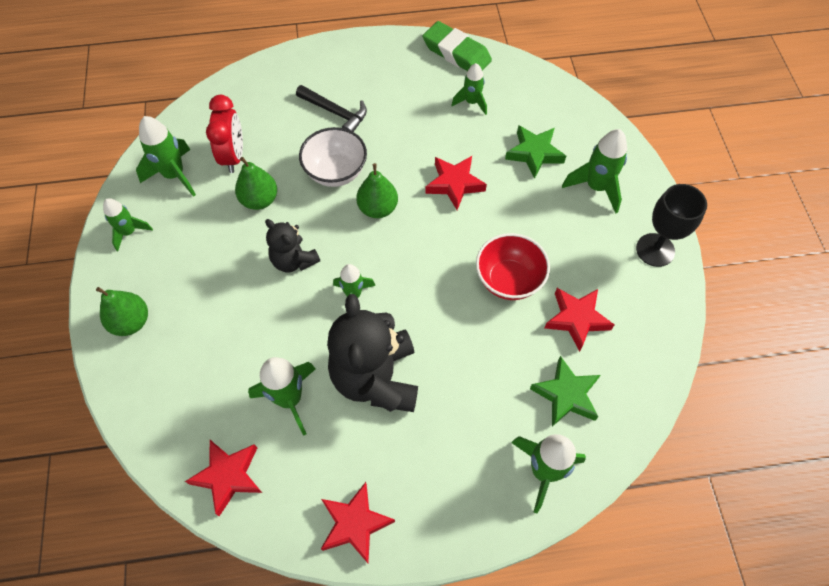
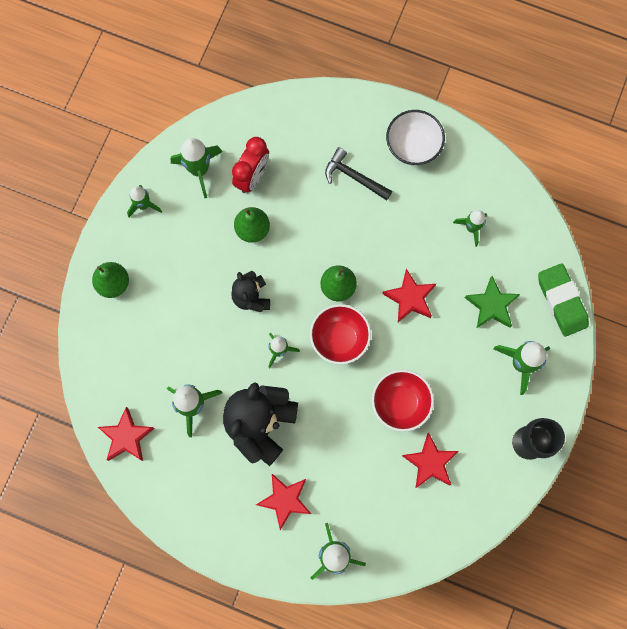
camera: 30 degrees right, 15 degrees up
(335, 112) = (354, 177): black hammer -> black hammer turned 150 degrees clockwise
(336, 172) = (323, 235): white bowl -> white bowl (413, 146)
(355, 523) = (191, 516): red star -> red star (285, 500)
(409, 253) = (339, 338): none -> red bowl
(456, 53) = (490, 170): green eraser -> green eraser (561, 301)
(566, 395) = (384, 513): green star -> none

